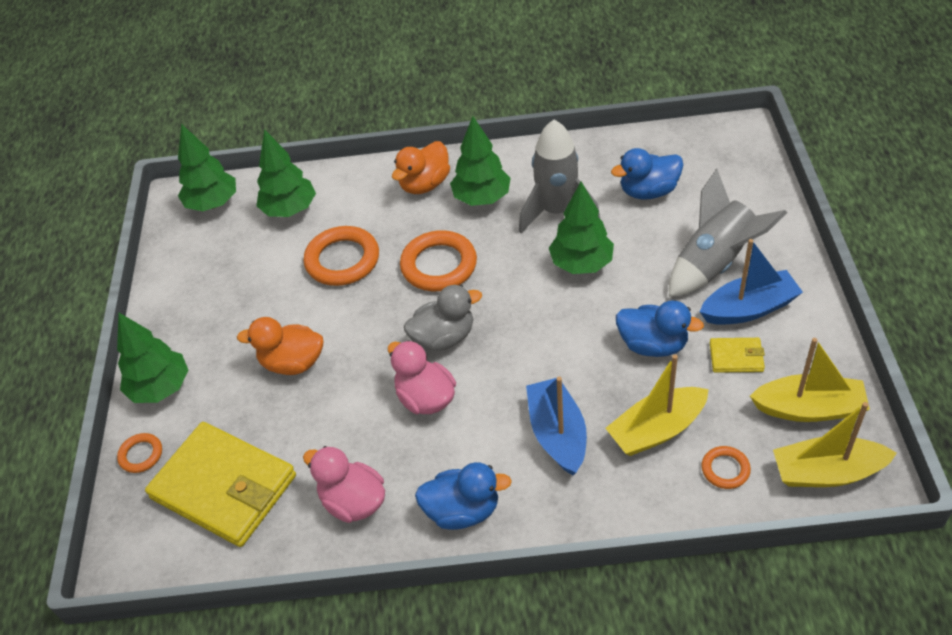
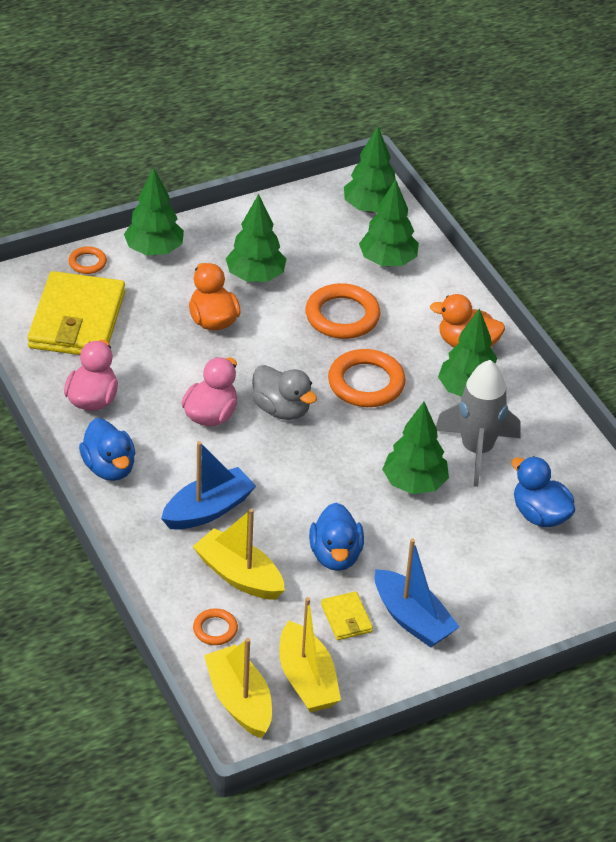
camera: 60 degrees right, 5 degrees down
(251, 312) = (255, 277): none -> green tree
(715, 263) = (461, 584): grey rocket -> none

